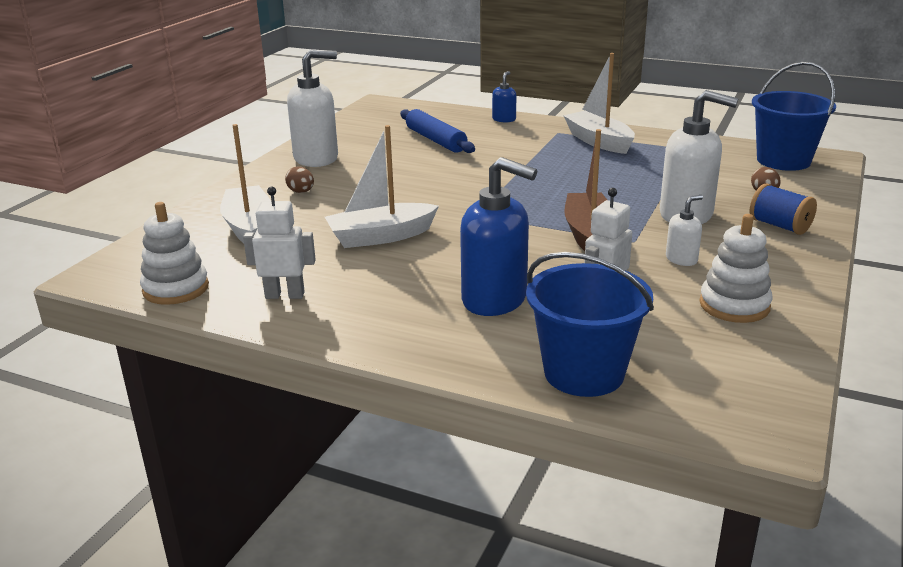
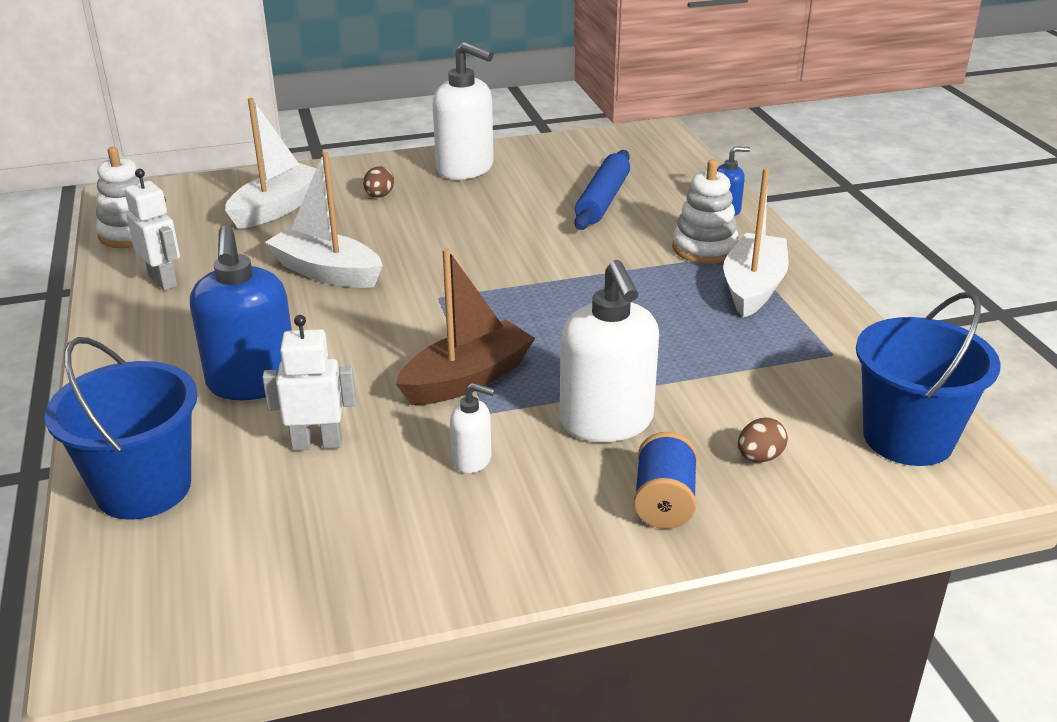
camera: 50 degrees right, 5 degrees up
(734, 305) = (386, 536): white stacking toy -> white stacking toy (704, 248)

